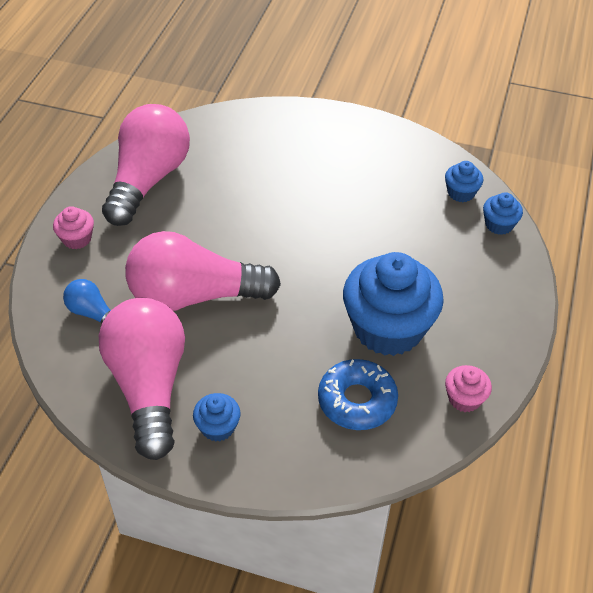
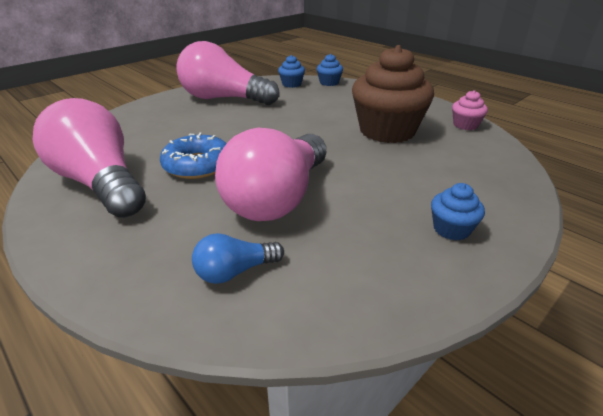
camera: 60 degrees left, 15 degrees down
(77, 239) = (108, 252): pink cupcake -> none
(149, 386) = (374, 258): pink light bulb -> pink light bulb (224, 99)
(357, 401) = (450, 158): blue donut -> blue donut (197, 165)
(388, 328) = (387, 131): blue cupcake -> brown cupcake

